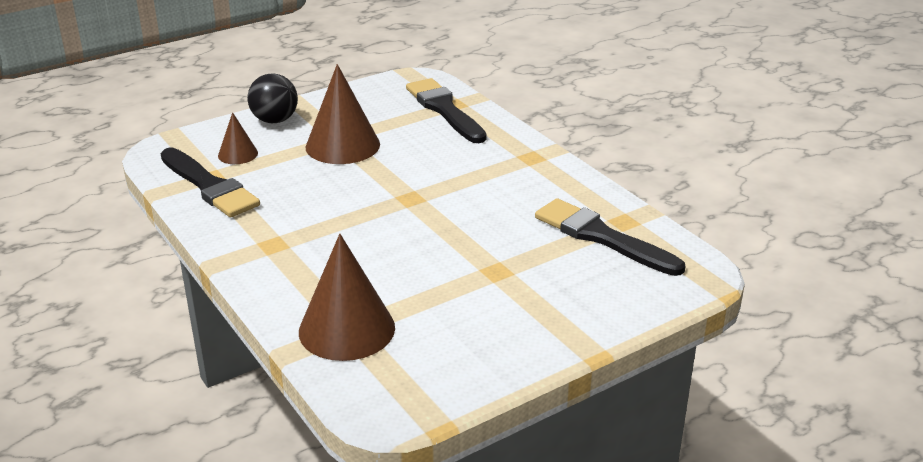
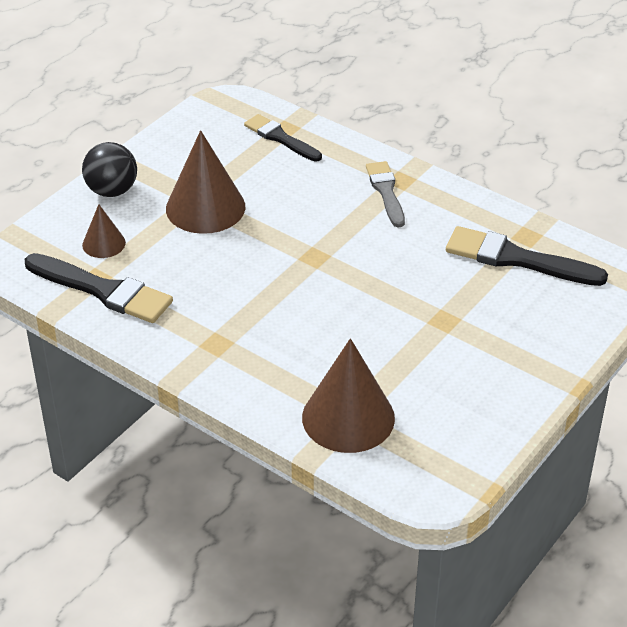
camera: 20 degrees left, 10 degrees up
(445, 110) = (281, 138): black brush -> black brush, size x0.65
(511, 163) = (386, 192): none -> grey brush

